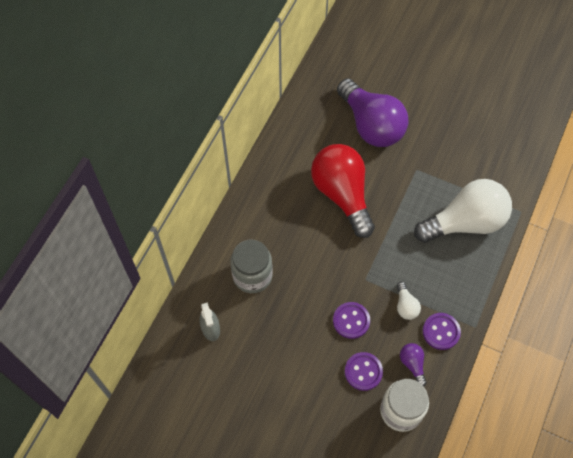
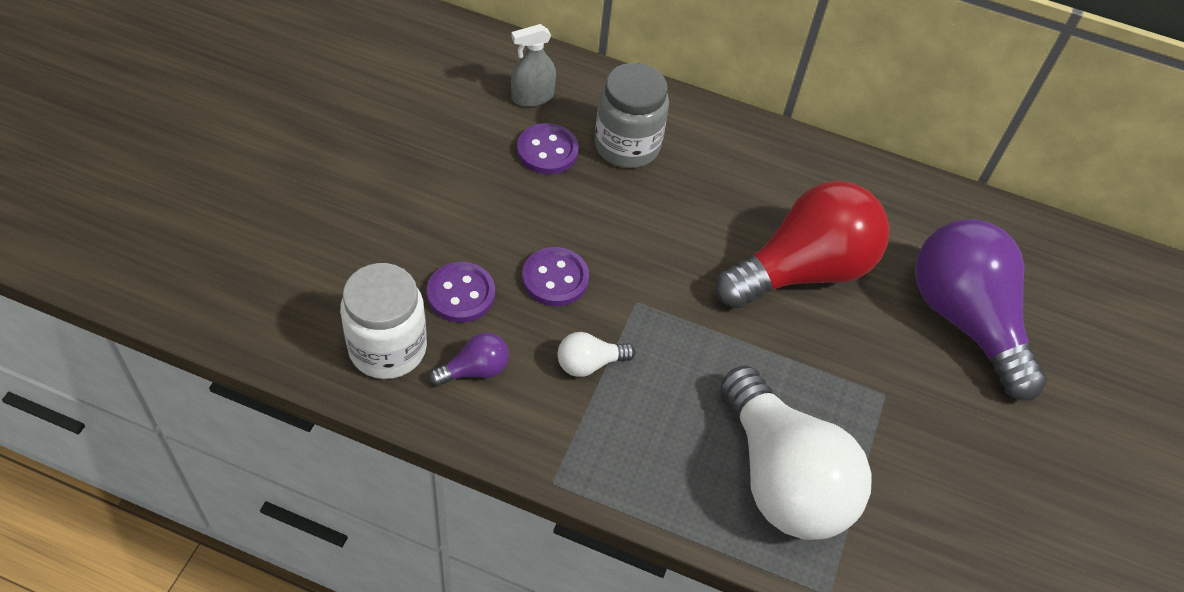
camera: 80 degrees right, 10 degrees down
(371, 125) = (965, 320): purple light bulb -> purple light bulb turned 105 degrees clockwise
(441, 332) = (540, 420): purple button -> purple button (547, 151)

